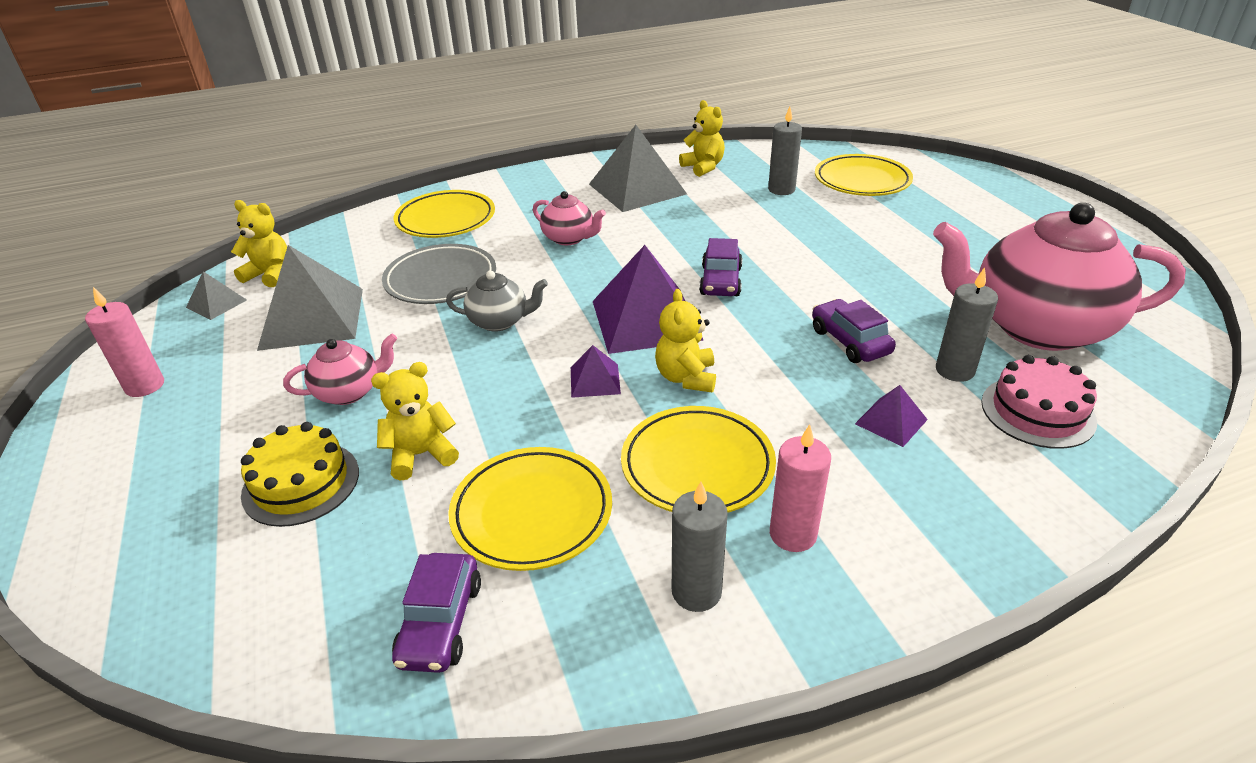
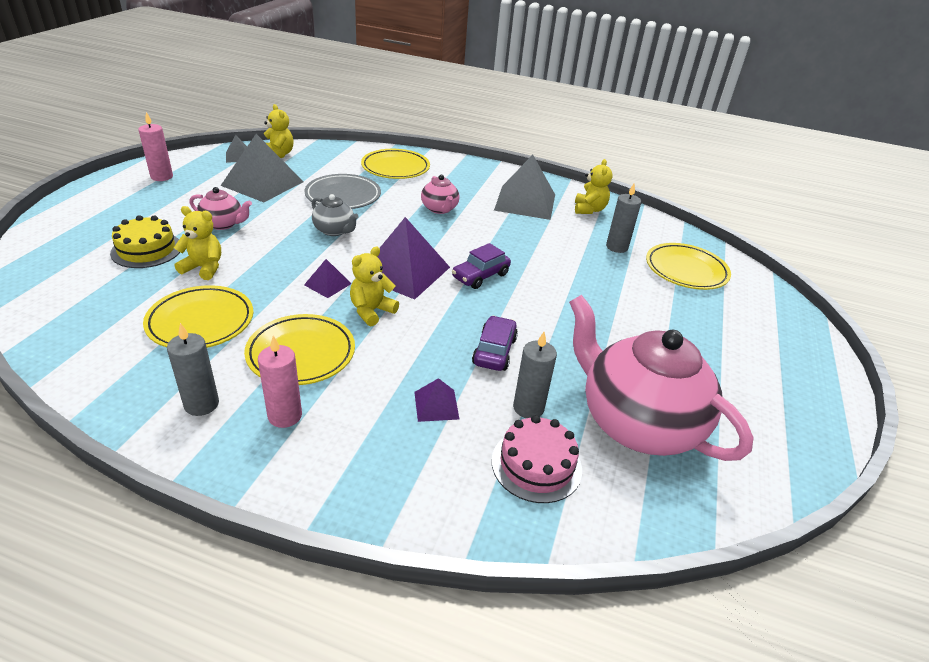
camera: 35 degrees right, 0 degrees up
(440, 623) = (99, 338): purple car -> none

